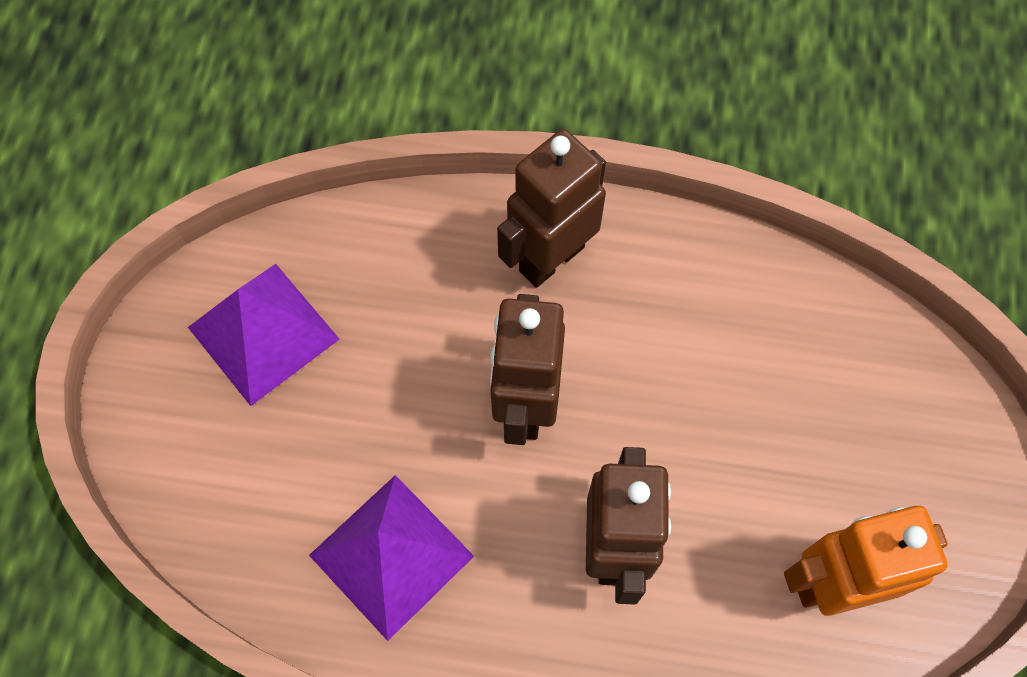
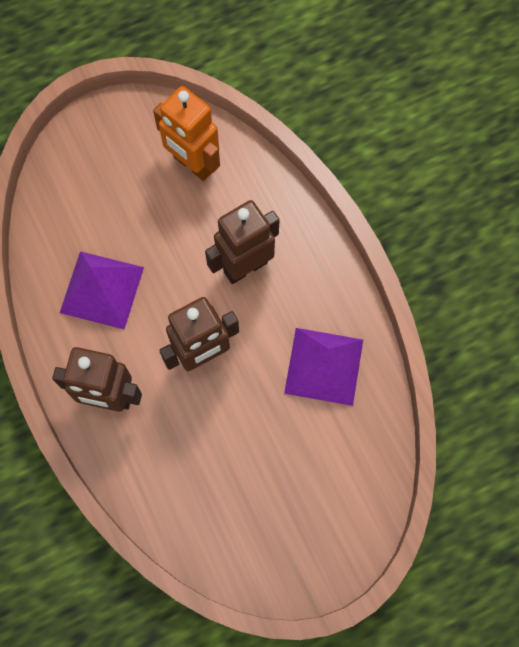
camera: 125 degrees left, 5 degrees up
(263, 332) = (258, 521): purple pyramid -> purple pyramid (101, 290)

